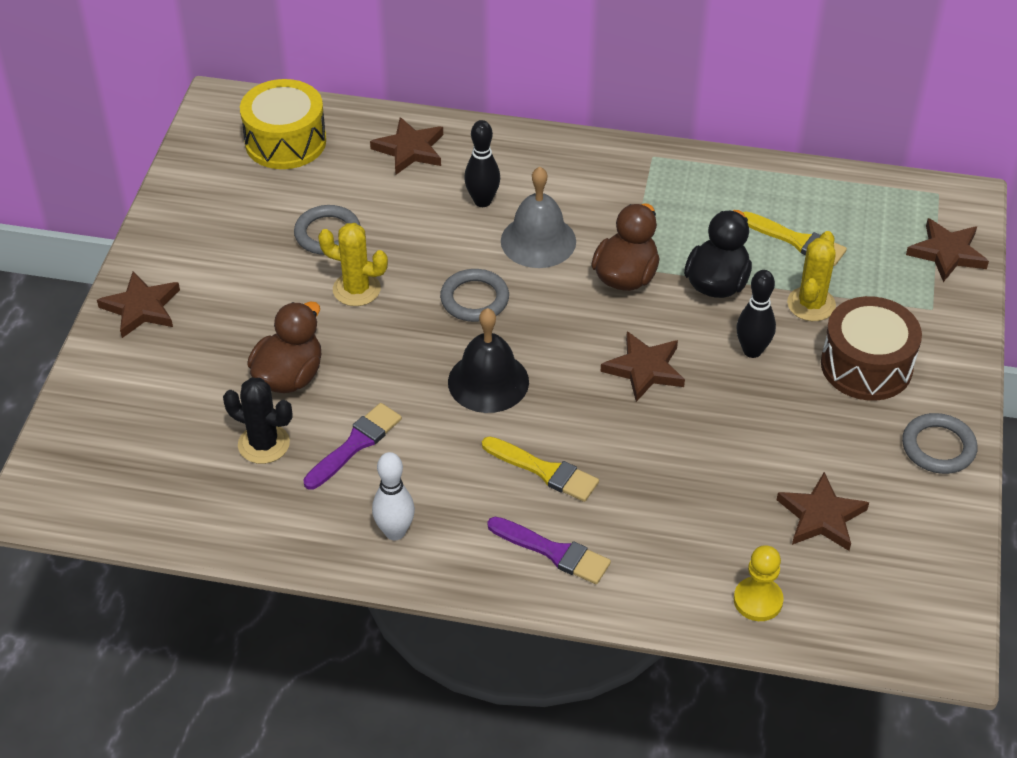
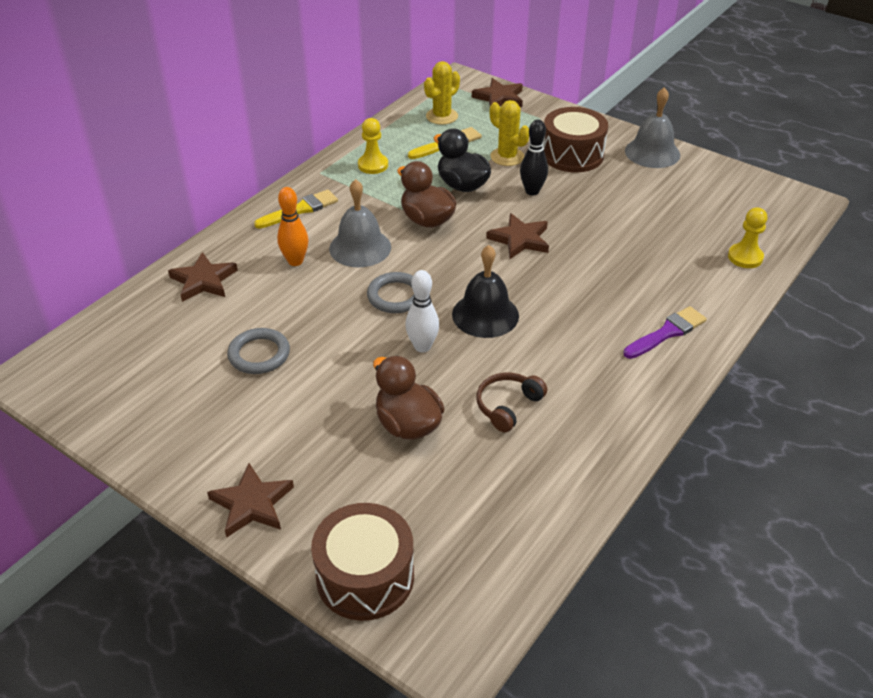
camera: 65 degrees left, 5 degrees down
(94, 413) = (365, 576): none -> brown drum
(264, 444) = (475, 462): black cactus -> none
(285, 141) = (124, 348): yellow drum -> none
(355, 444) = (507, 406): purple brush -> brown headphones
(356, 289) = (337, 356): yellow cactus -> yellow cactus (442, 116)
(395, 532) = (611, 409): white bowling pin -> white bowling pin (422, 347)
(482, 201) = (295, 261): black bowling pin -> orange bowling pin
(544, 471) = (589, 314): yellow brush -> yellow brush (300, 210)
(700, 193) = (373, 165): none -> yellow pawn
(821, 516) = (686, 211): brown star -> none
(938, 447) = (652, 152): grey ring -> grey bell

